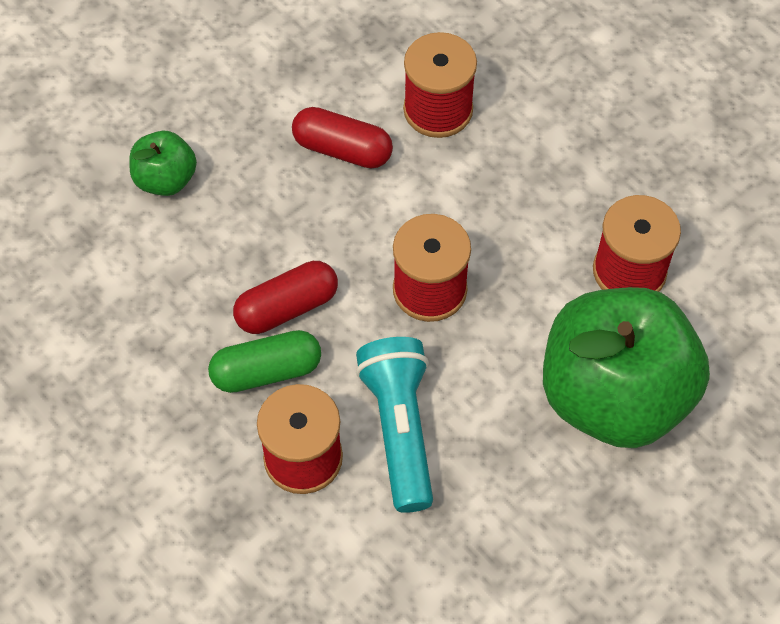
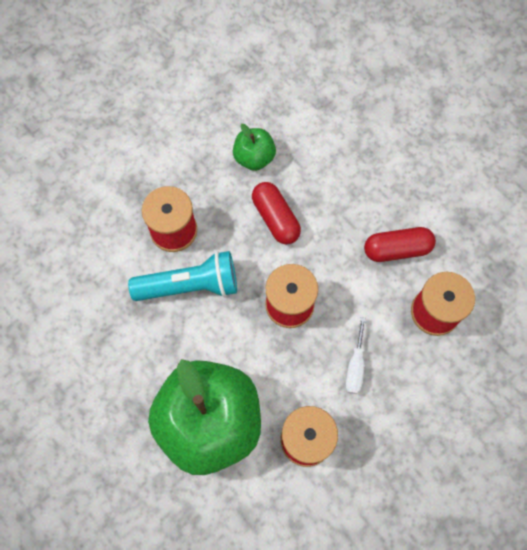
camera: 90 degrees right, 10 degrees up
(166, 179) = (367, 144): green apple -> green apple (254, 157)
(266, 371) = (231, 208): green capsule -> none
(342, 150) = (397, 249): red capsule -> red capsule turned 60 degrees clockwise
(520, 208) = (355, 366): none -> white screwdriver

